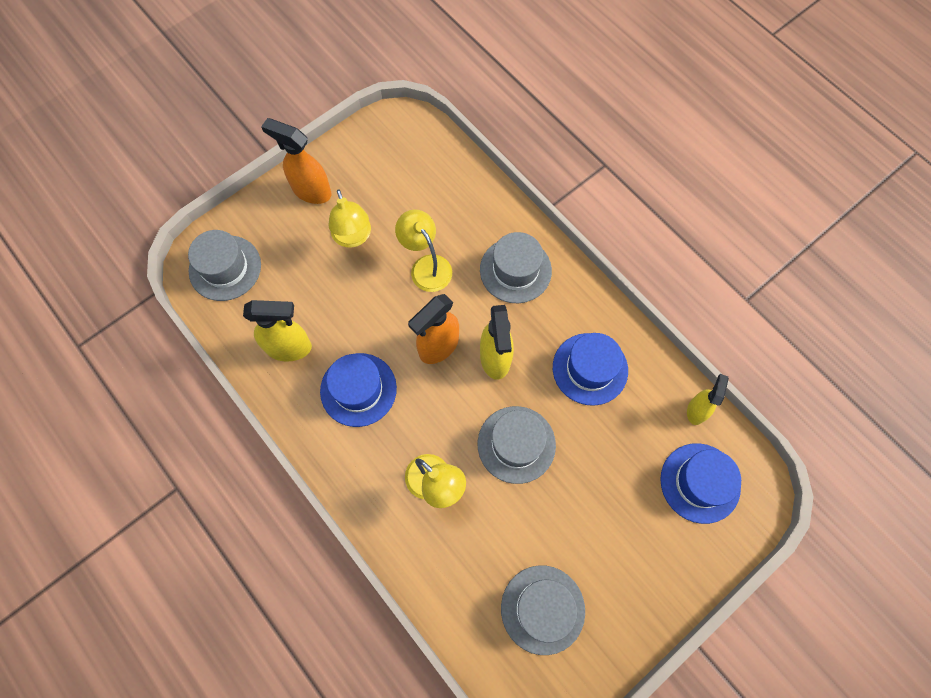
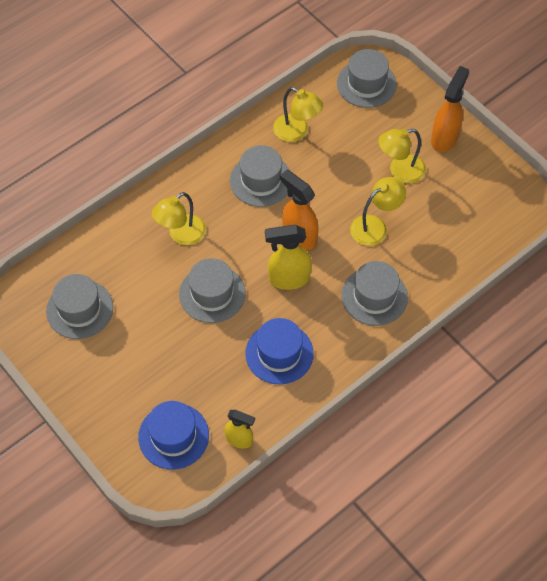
camera: 90 degrees right, 10 degrees down
(289, 347) = (297, 132): yellow spray bottle -> yellow lamp
(358, 389) = (261, 180): blue hat -> grey hat

